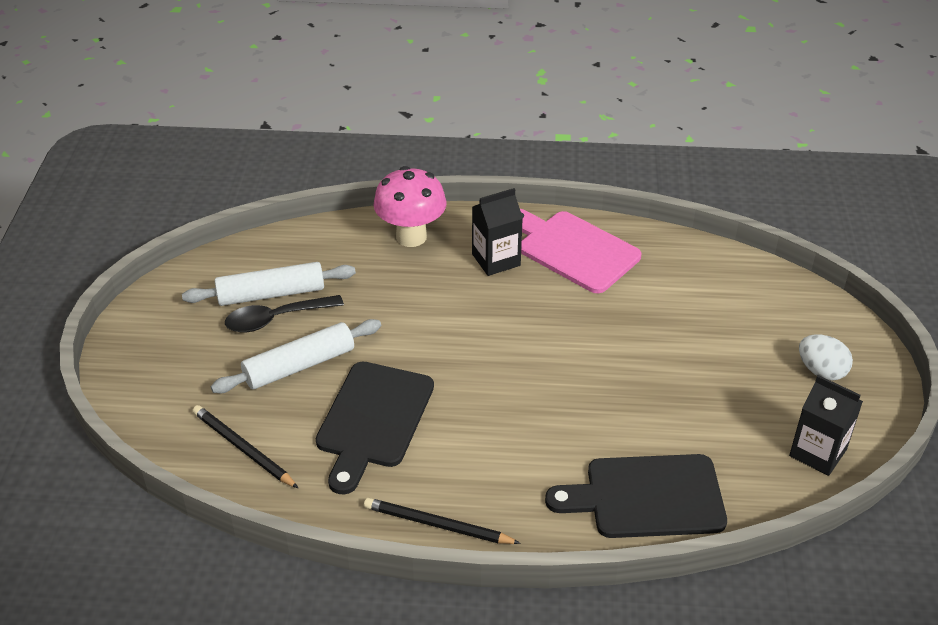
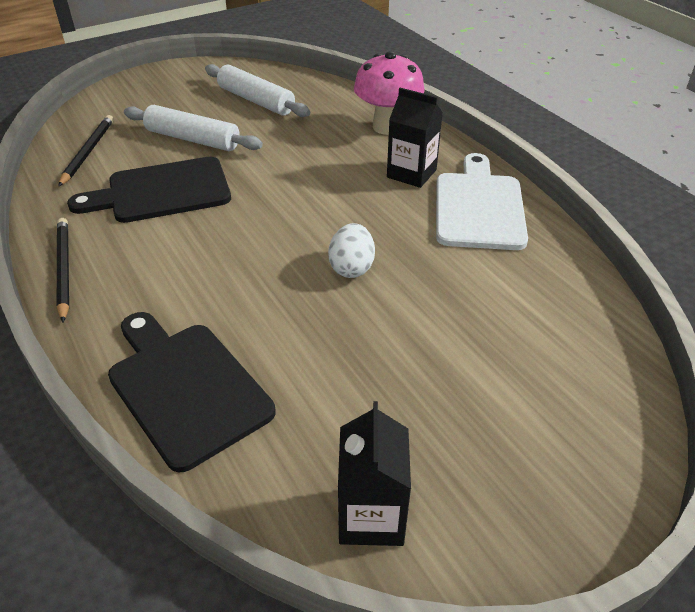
camera: 55 degrees right, 0 degrees up
(276, 319) = (232, 112): black spoon -> none
(573, 249) = (479, 207): pink cutting board -> white cutting board
(821, 371) = (516, 462): white egg -> white egg (351, 268)

